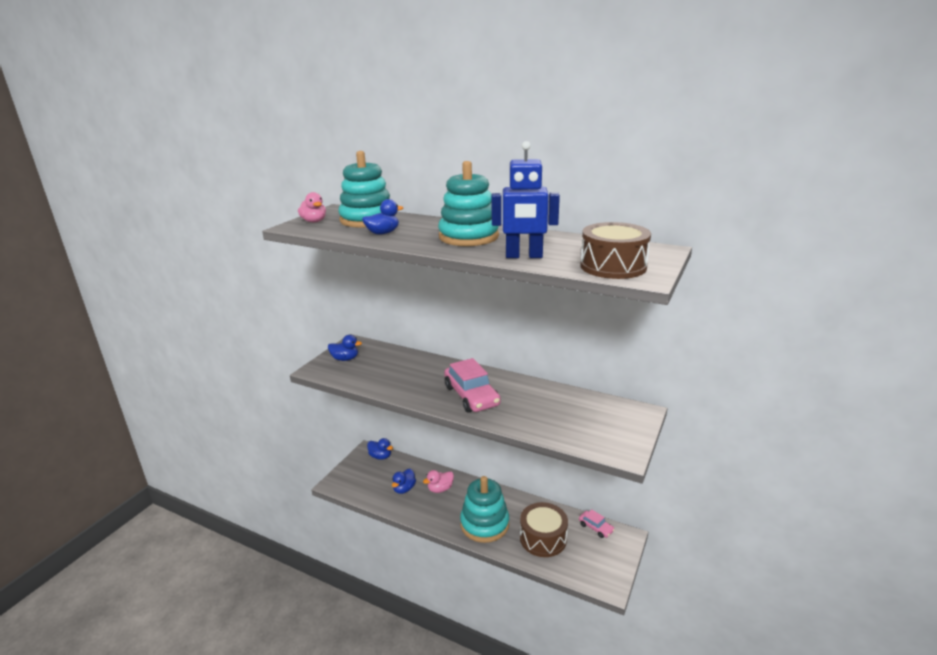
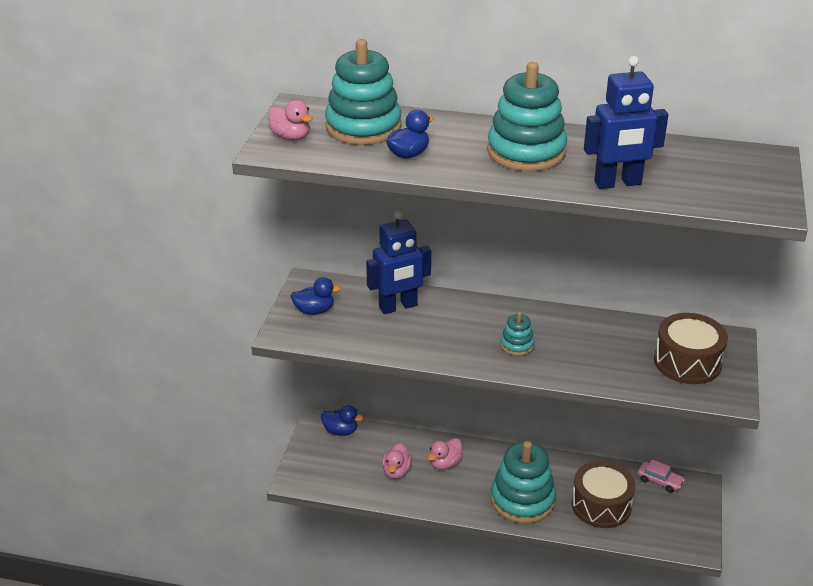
camera: 15 degrees left, 10 degrees up
(402, 363) = (398, 307): none -> blue robot
(404, 489) = (396, 471): blue duck -> pink duck
(471, 396) = (517, 345): pink car -> turquoise stacking toy
(613, 266) = (729, 192): brown drum -> brown drum (687, 362)

